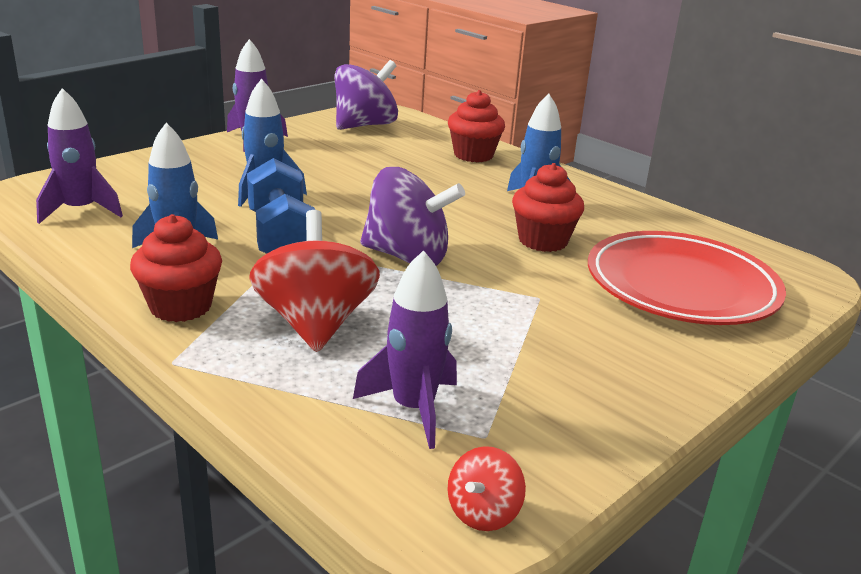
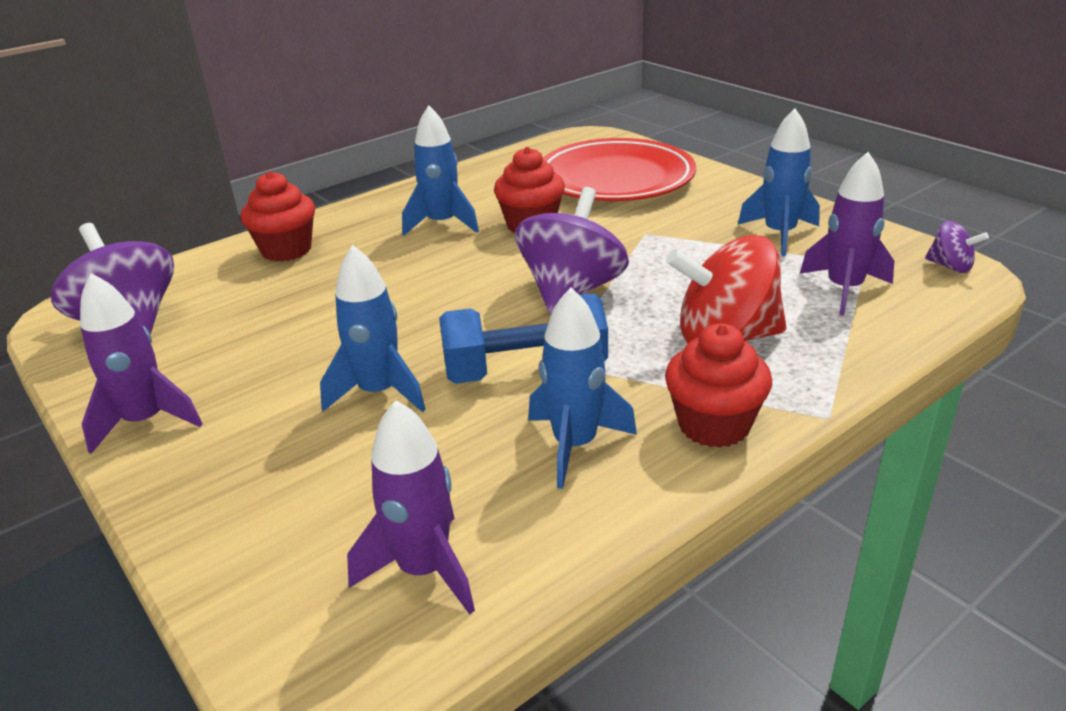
camera: 80 degrees left, 5 degrees up
(483, 512) = (950, 266): red spinning top -> purple spinning top
(556, 381) = (779, 234): none -> blue rocket

